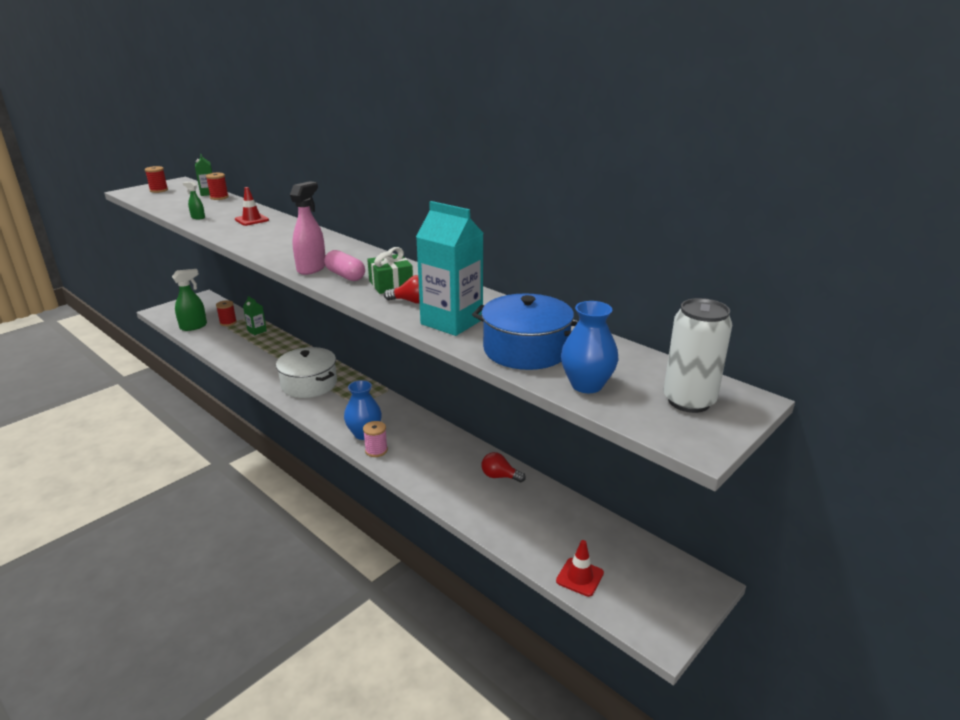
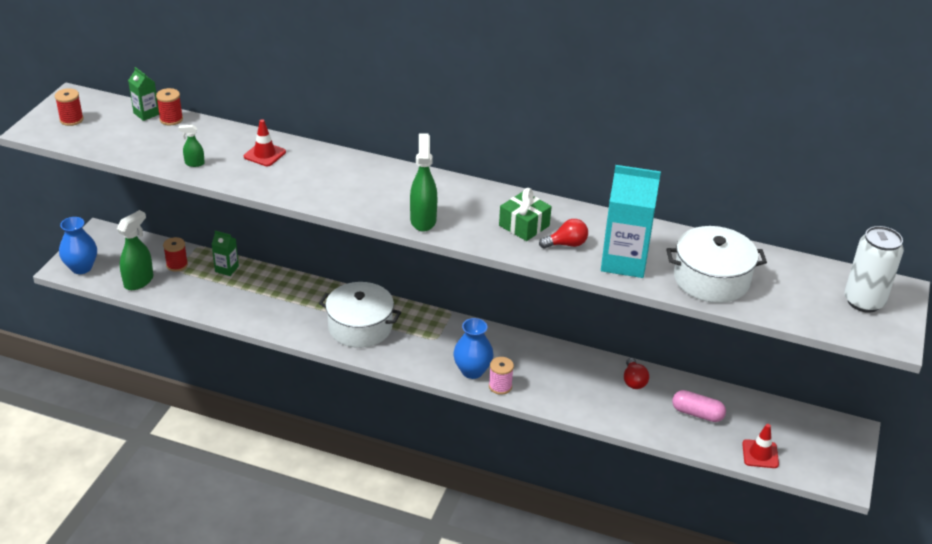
camera: 25 degrees left, 10 degrees up
(312, 268) = (423, 220): pink spray bottle -> green spray bottle
(345, 275) = (468, 223): pink capsule -> pink capsule (697, 413)
(499, 476) = (633, 381): red light bulb -> red light bulb turned 90 degrees counterclockwise
(526, 350) = (711, 279): blue pot -> white pot
(586, 385) = (784, 305): blue vase -> blue vase (81, 267)

